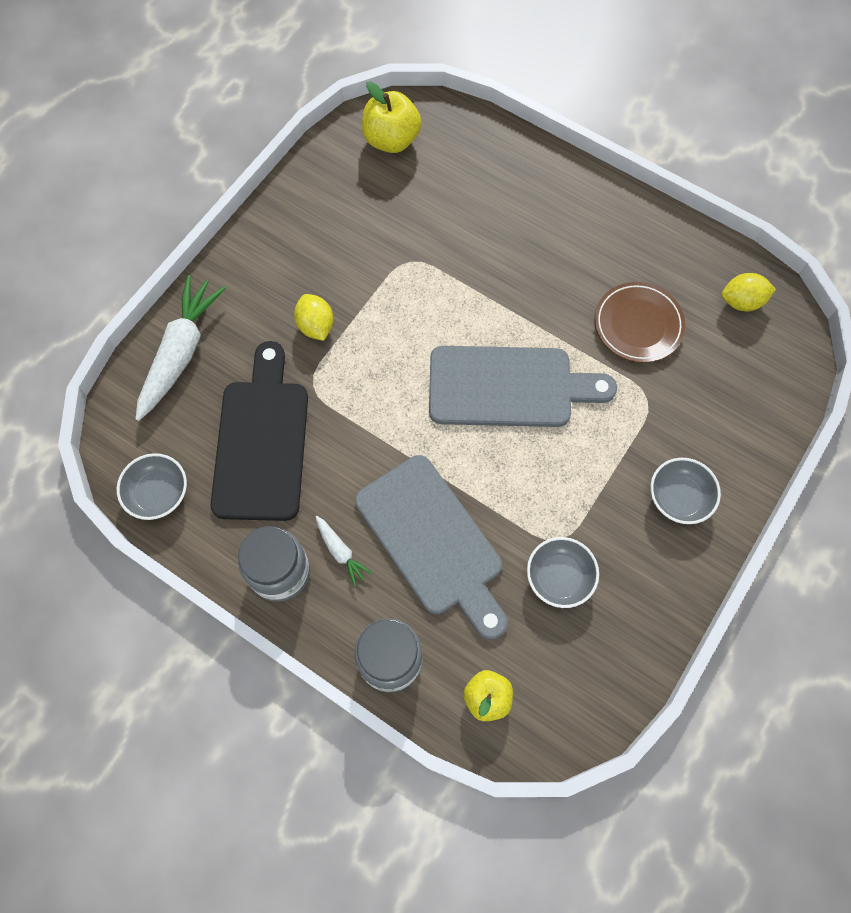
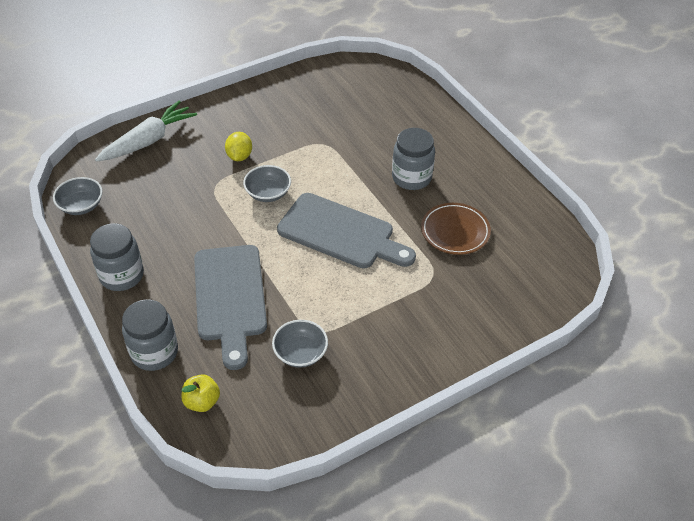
camera: 25 degrees right, 20 degrees down
(262, 441) = (162, 203): black cutting board -> none
(341, 552) = (167, 280): white carrot -> none
(391, 140) = (356, 79): yellow apple -> none
(545, 267) = (411, 177): none -> grey jar
(679, 497) = (417, 341): grey bowl -> grey bowl (268, 193)
(741, 301) = (540, 245): yellow lemon -> none

